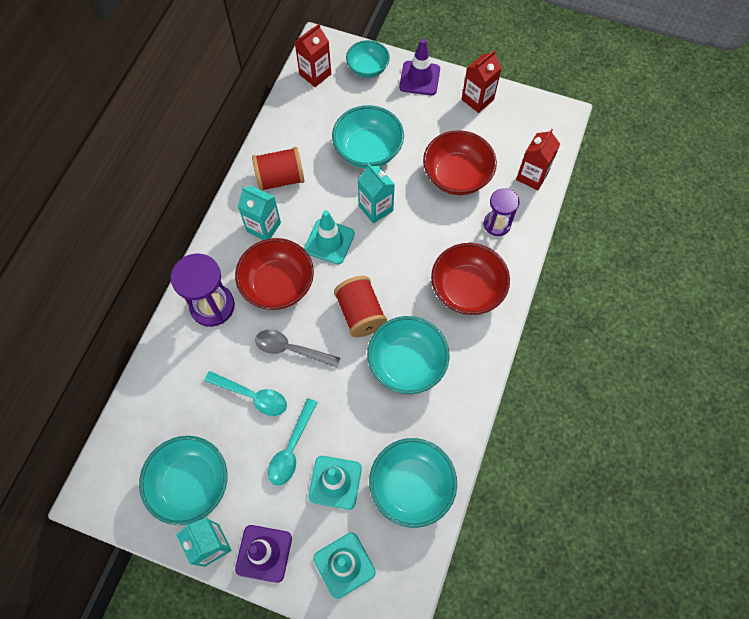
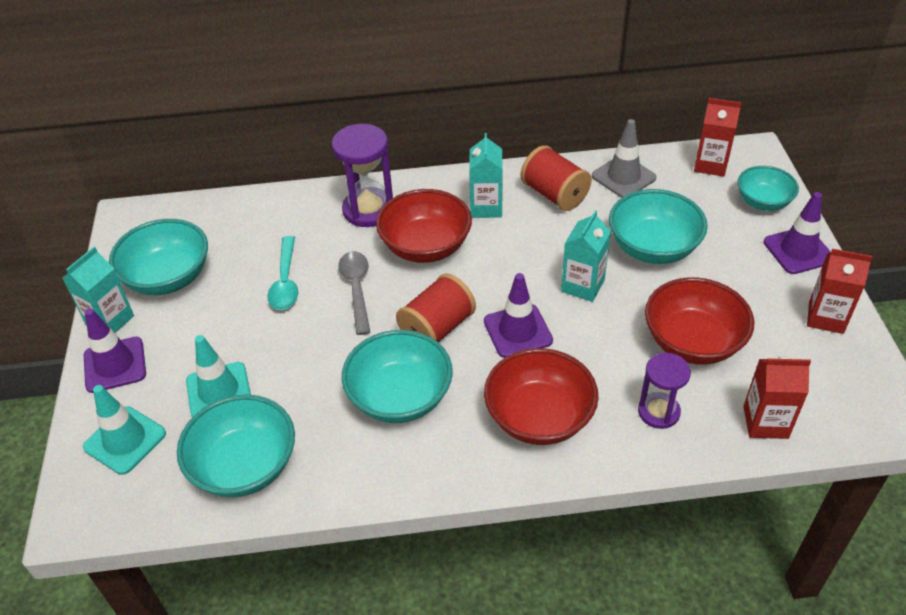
camera: 65 degrees right, 20 degrees down
(291, 448) = (242, 338): turquoise spoon -> none
(292, 129) = (623, 177): none -> grey traffic cone
(329, 241) = (508, 264): turquoise traffic cone -> none
(391, 266) = (518, 331): none -> purple traffic cone

